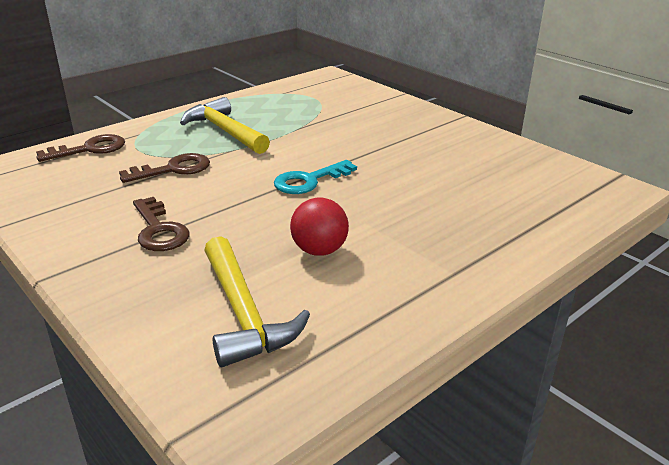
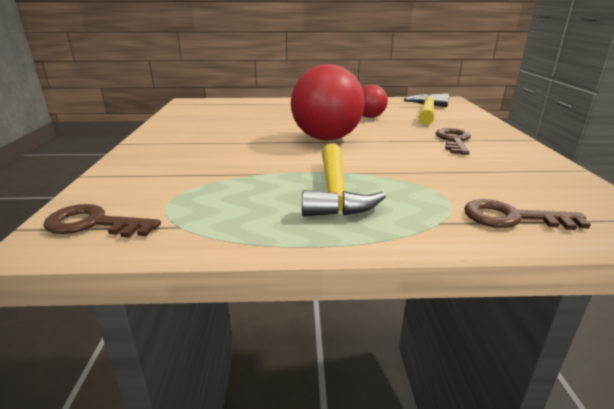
camera: 140 degrees left, 5 degrees down
(173, 169) = (421, 170): brown key -> brown key (94, 224)
(309, 180) = (326, 138): turquoise key -> red ball

